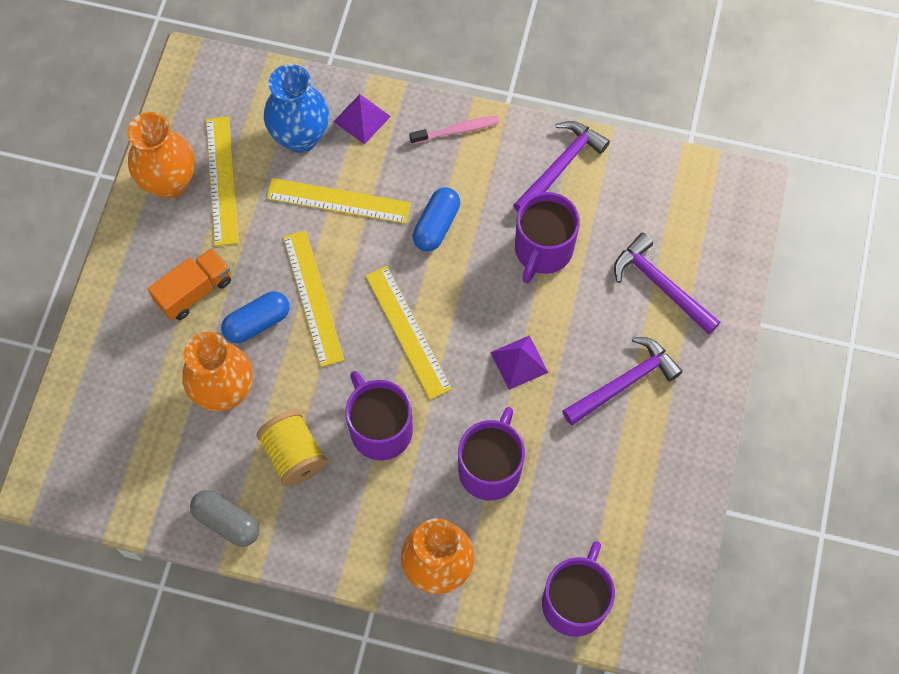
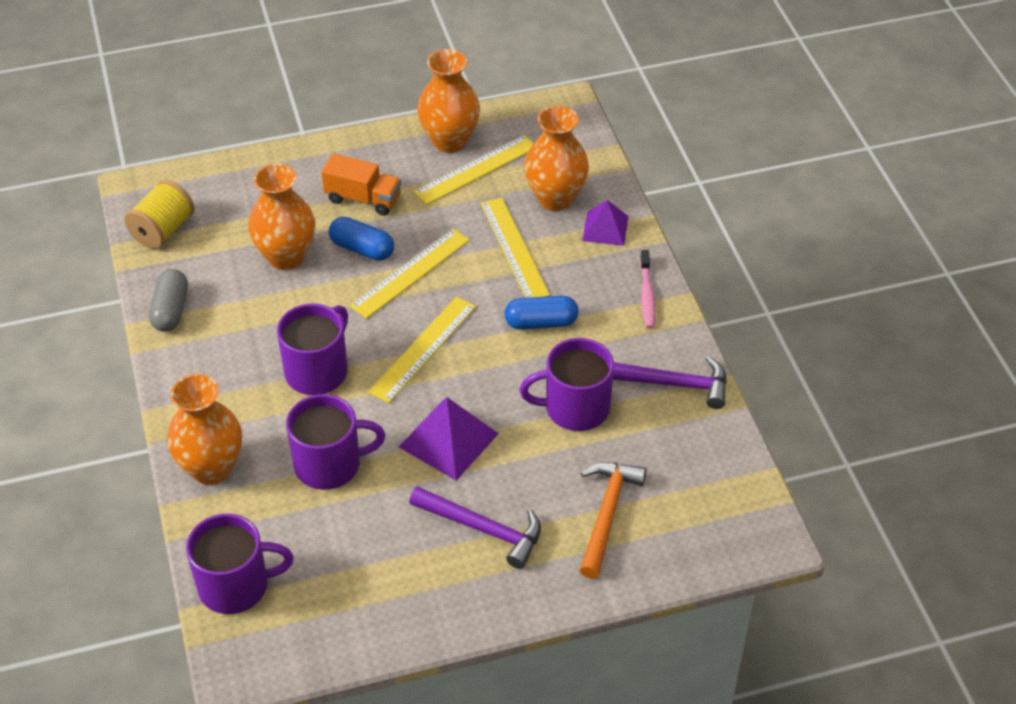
camera: 60 degrees right, 20 degrees down
(294, 455) = (257, 325): yellow spool -> yellow spool (163, 230)
(300, 137) = (555, 198): blue vase -> orange vase
(457, 130) = (647, 295): pink toothbrush -> pink toothbrush turned 45 degrees clockwise
(519, 362) = (448, 440): purple pyramid -> purple pyramid, size x1.54
(660, 284) = (607, 514): purple hammer -> orange hammer

